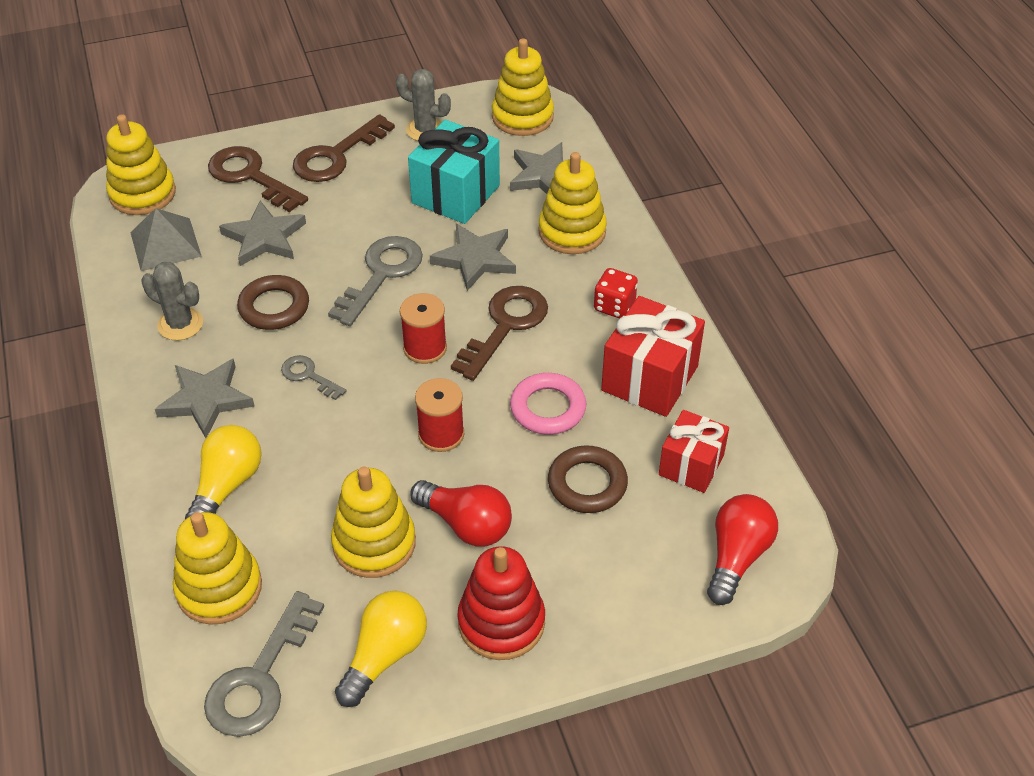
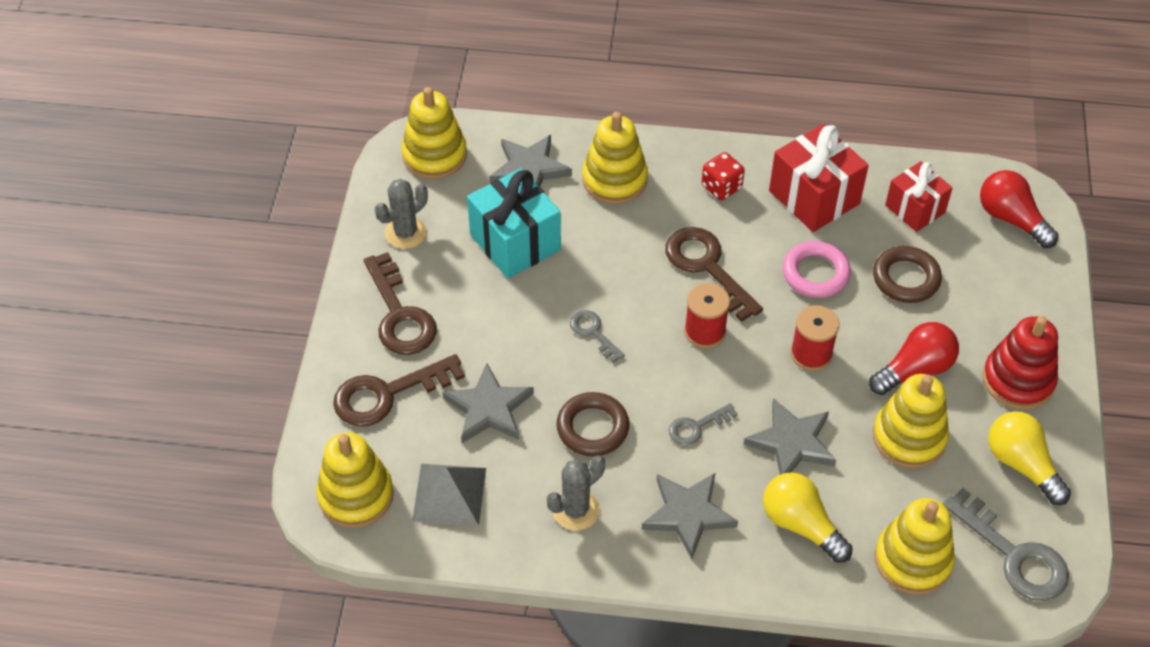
camera: 65 degrees left, 5 degrees up
(381, 274) = (593, 332): grey key -> grey key, size x0.54
(475, 259) = (611, 258): grey star -> grey star (792, 443)

